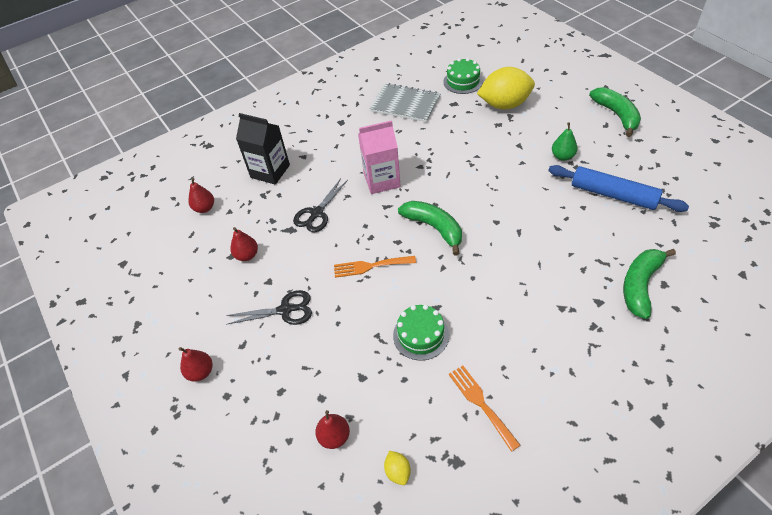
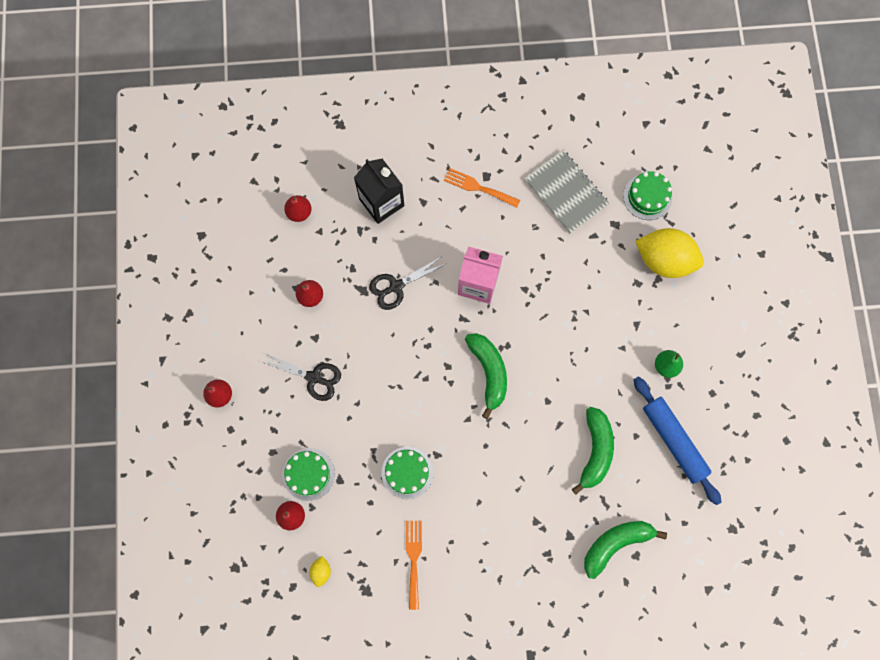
camera: 25 degrees right, 25 degrees up
(328, 389) = (308, 474): none -> green cake
(370, 266) = (408, 378): orange fork -> orange fork (478, 187)
(616, 115) = (762, 348): green banana -> green banana (595, 450)

